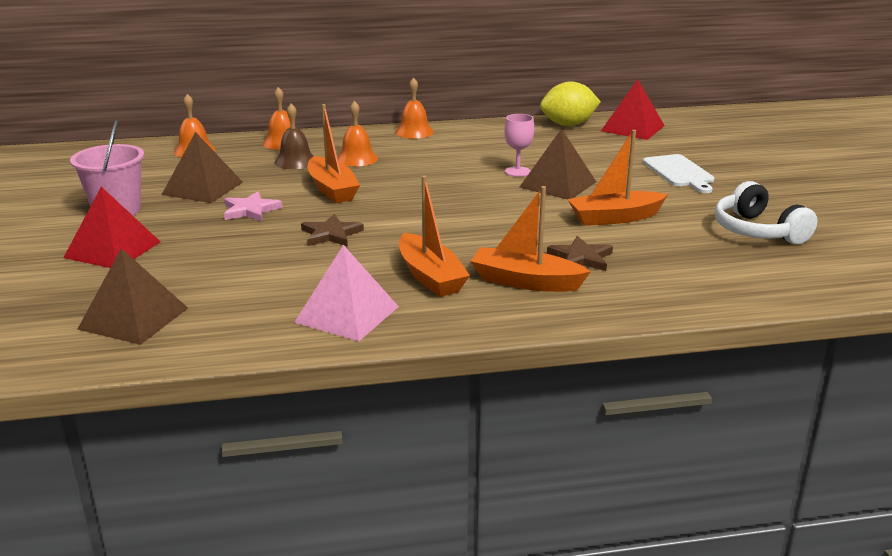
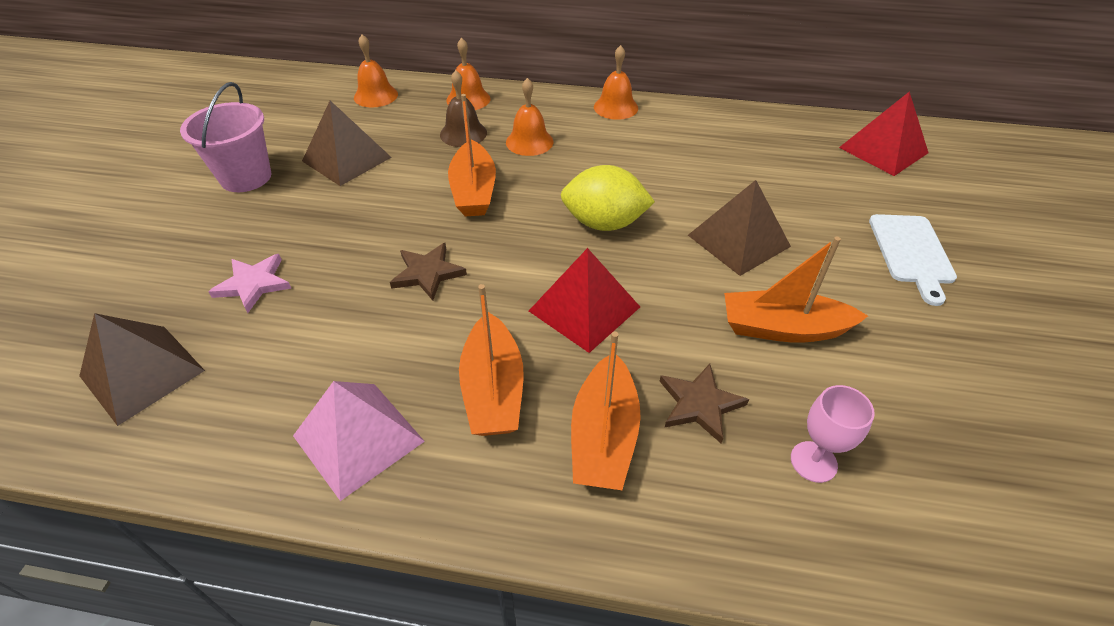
camera: 20 degrees right, 20 degrees up
(112, 249) = (200, 243): red pyramid -> red pyramid (584, 309)
(250, 210) = (370, 208): pink star -> pink star (253, 284)
(517, 171) = (700, 204): pink goblet -> pink goblet (813, 462)
(525, 282) = (604, 436): orange boat -> orange boat turned 120 degrees counterclockwise
(568, 125) = (803, 128): yellow lemon -> yellow lemon (604, 223)
(757, 231) = (979, 412): white headphones -> none

